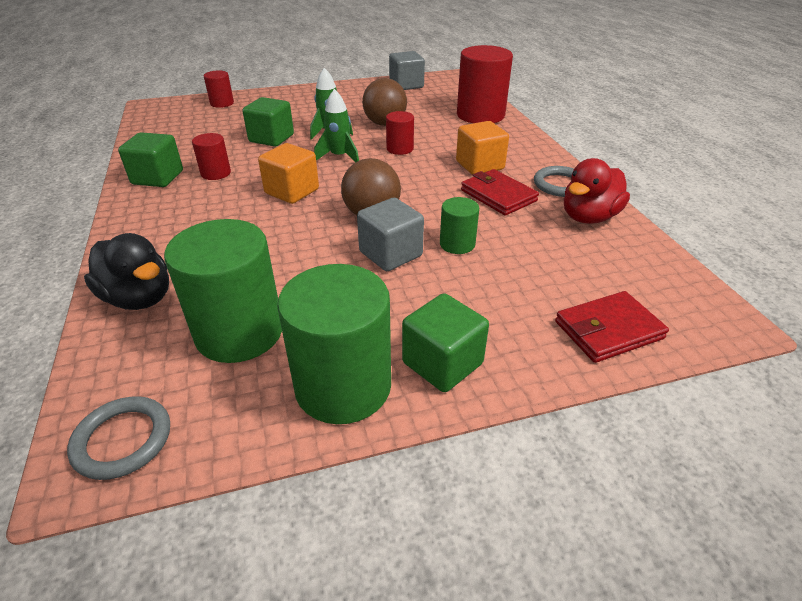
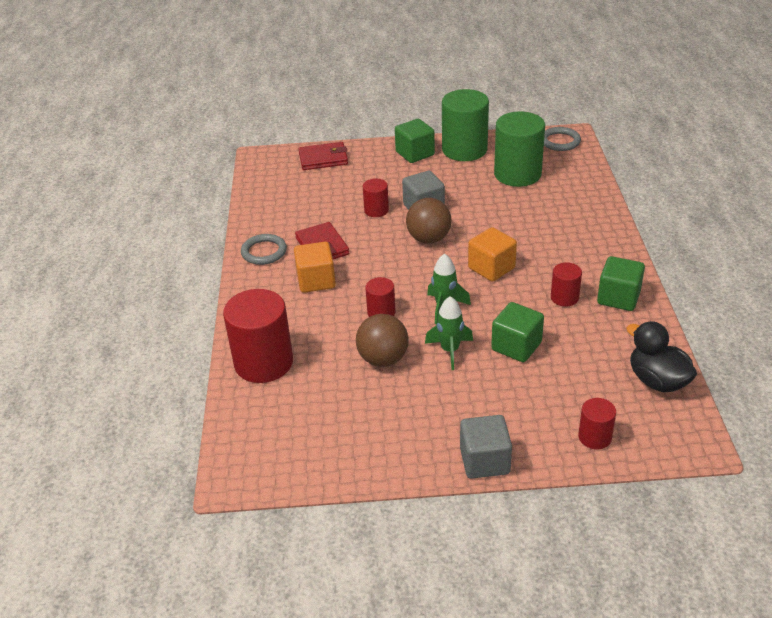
camera: 165 degrees left, 0 degrees up
(139, 298) = (581, 196): black duck -> black duck (657, 381)
(406, 85) = (321, 456): grey cube -> grey cube (484, 461)
(457, 244) = (376, 210): green cylinder -> red cylinder
(588, 217) = (270, 221): red duck -> none

